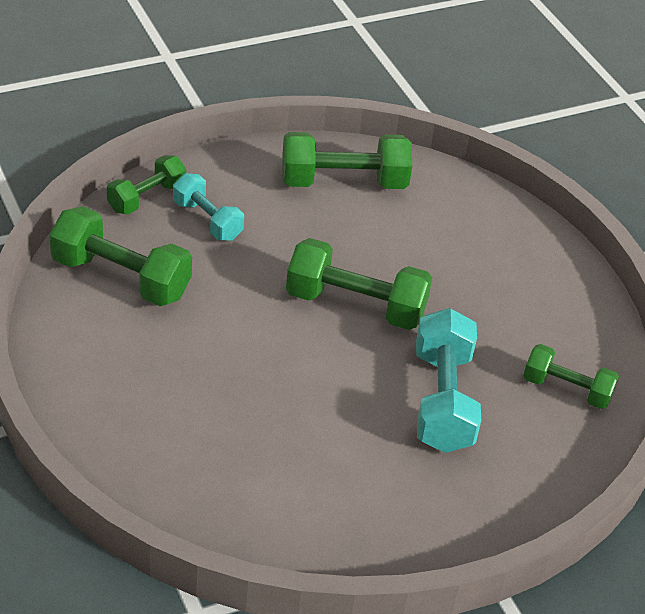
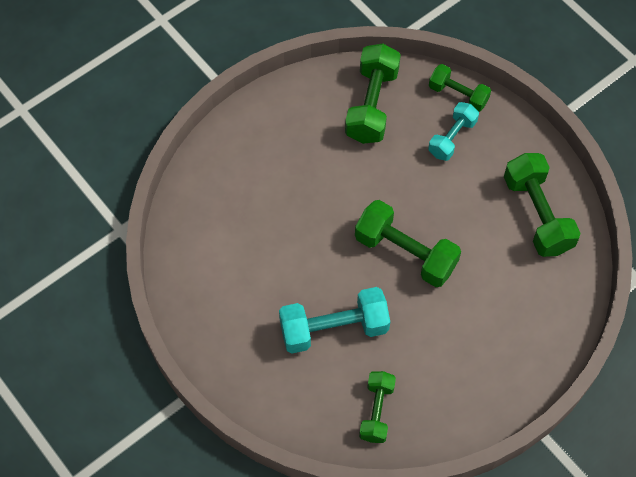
camera: 80 degrees right, 20 degrees up
(355, 305) = (405, 253): green dumbbell -> green dumbbell turned 60 degrees counterclockwise

